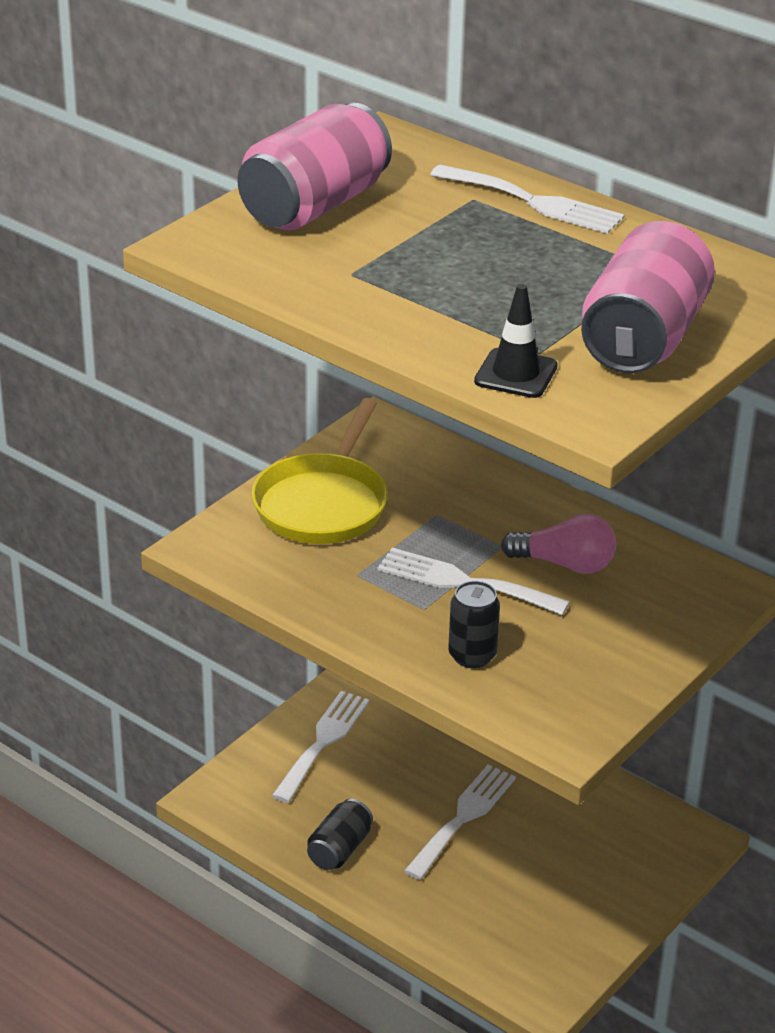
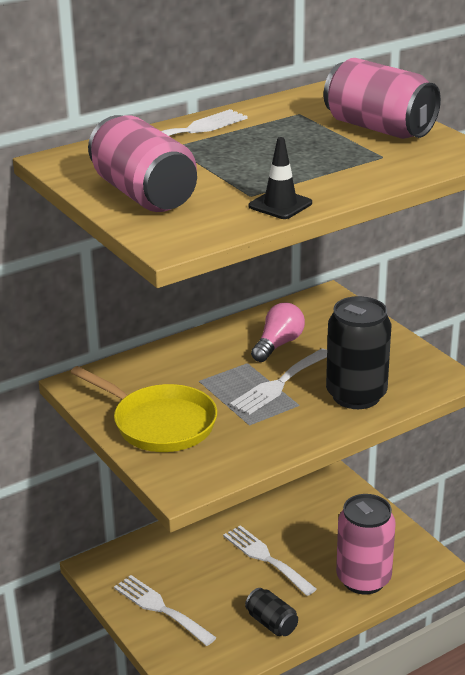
camera: 70 degrees left, 5 degrees down
(467, 926) = (363, 579): none -> pink can
(472, 655) = (356, 395): black can -> black can, size x1.87
(516, 374) = (406, 166): black traffic cone -> black traffic cone (280, 205)

